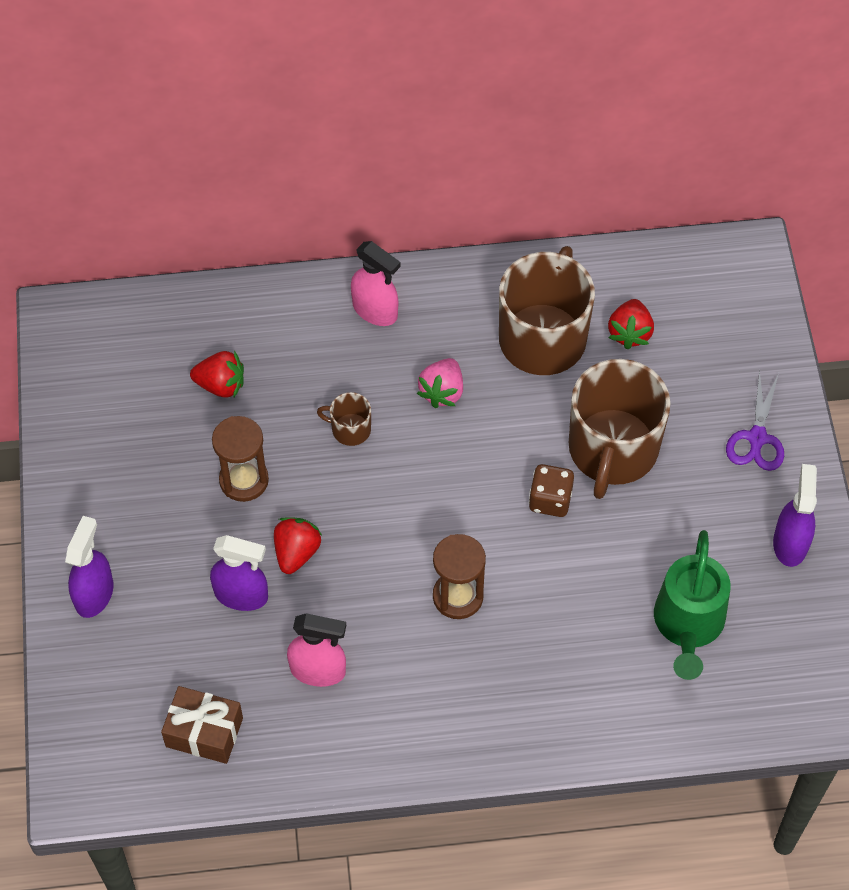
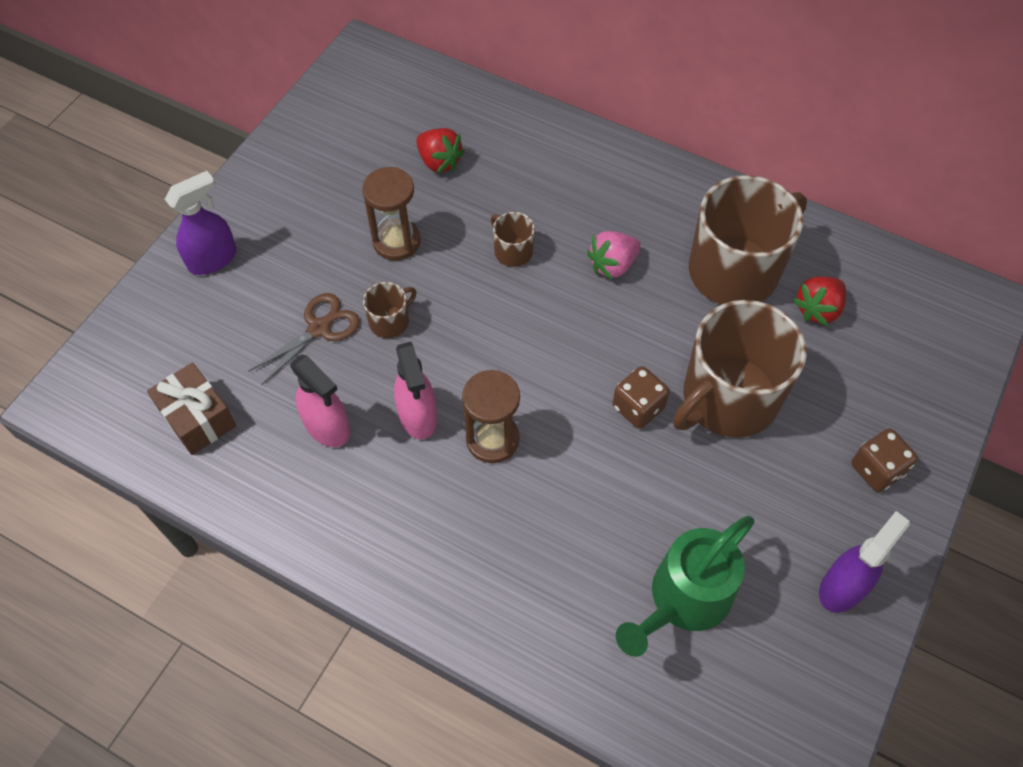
camera: 35 degrees right, 0 degrees up
(241, 595) = (319, 328): purple spray bottle -> brown scissors
(296, 552) = (390, 321): red strawberry -> brown mug
(375, 310) = (607, 173): pink spray bottle -> pink spray bottle (418, 416)
(757, 438) = (876, 469): purple scissors -> brown dice

